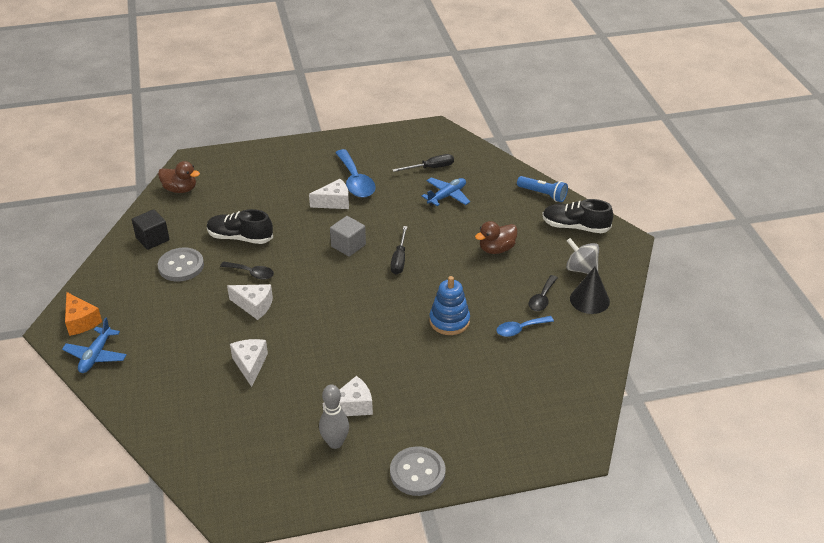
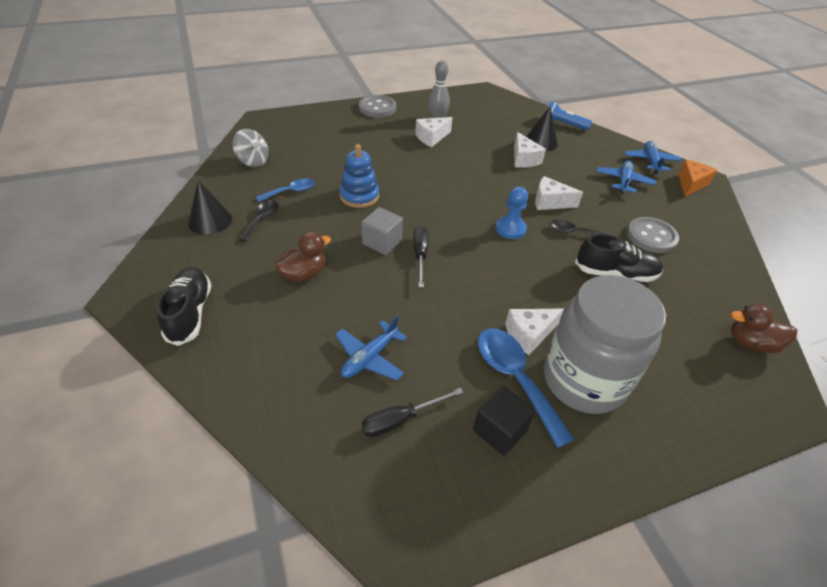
camera: 170 degrees right, 5 degrees up
(81, 321) = (691, 184): orange cheese -> orange cheese turned 75 degrees clockwise
(152, 239) = (711, 266): black cube -> black cube (499, 430)
(155, 328) = (623, 181): none -> blue plane
(212, 393) = (541, 142): none -> black cone
(309, 279) = (510, 229): none -> blue pawn
(311, 178) = (583, 380): none -> grey jar
(348, 245) = (484, 269): grey cube -> grey cube (382, 242)
(543, 194) = (219, 371): blue flashlight -> blue flashlight (564, 124)
(575, 227) = (190, 313): black shoe -> black shoe turned 105 degrees counterclockwise
(581, 269) = (206, 253): grey spinning top -> grey spinning top (253, 161)

